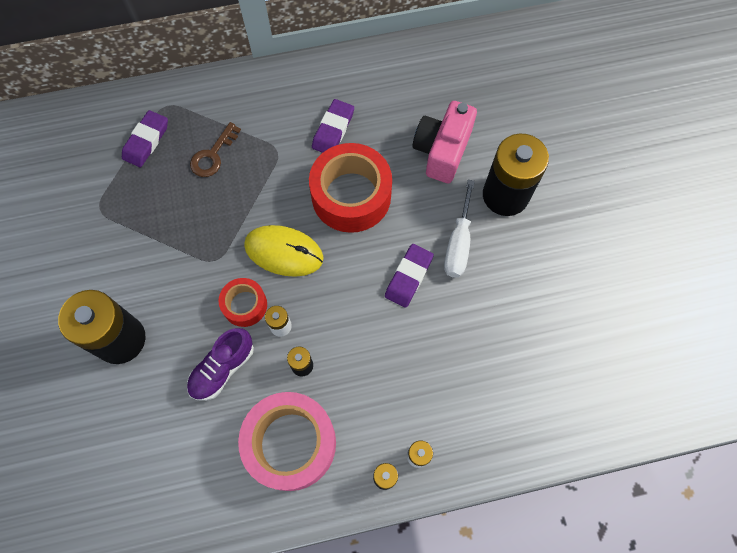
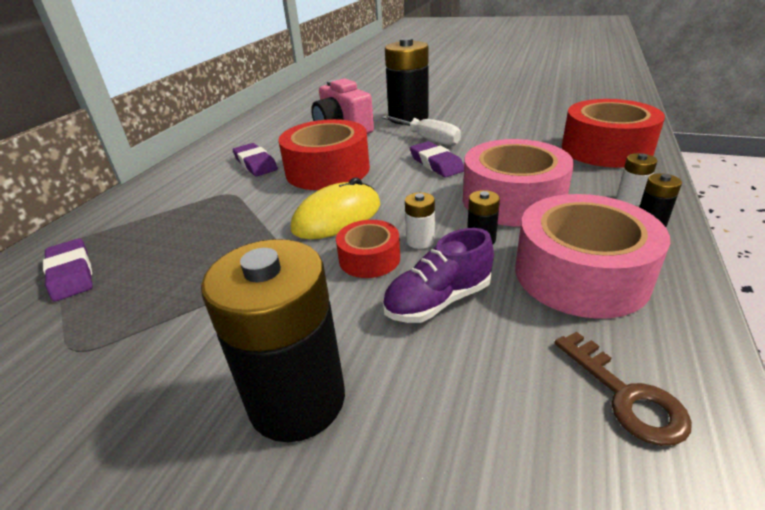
camera: 55 degrees left, 35 degrees down
(213, 155) = (170, 231): brown key -> brown key (626, 395)
(222, 368) = (438, 301): purple shoe -> purple shoe turned 75 degrees clockwise
(372, 366) = (512, 200): none -> pink tape
(518, 415) = (606, 149): none -> red tape

